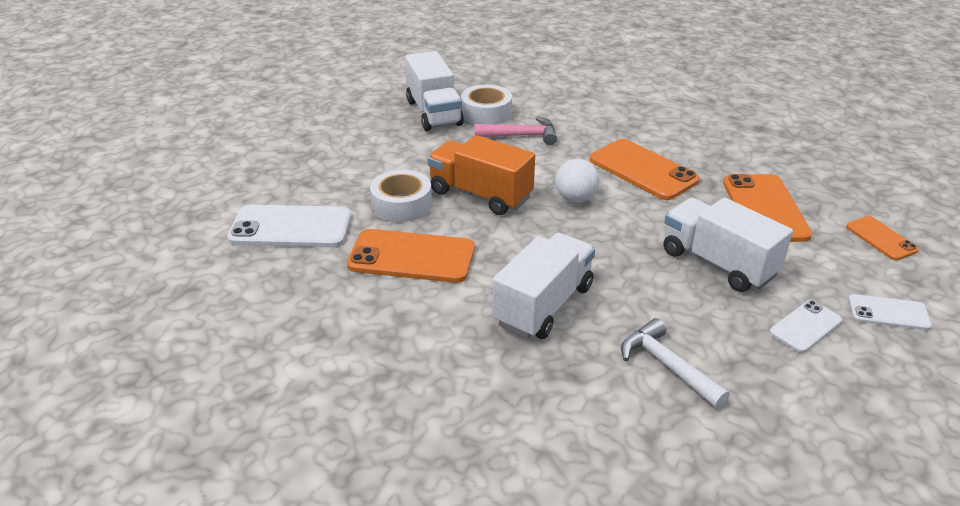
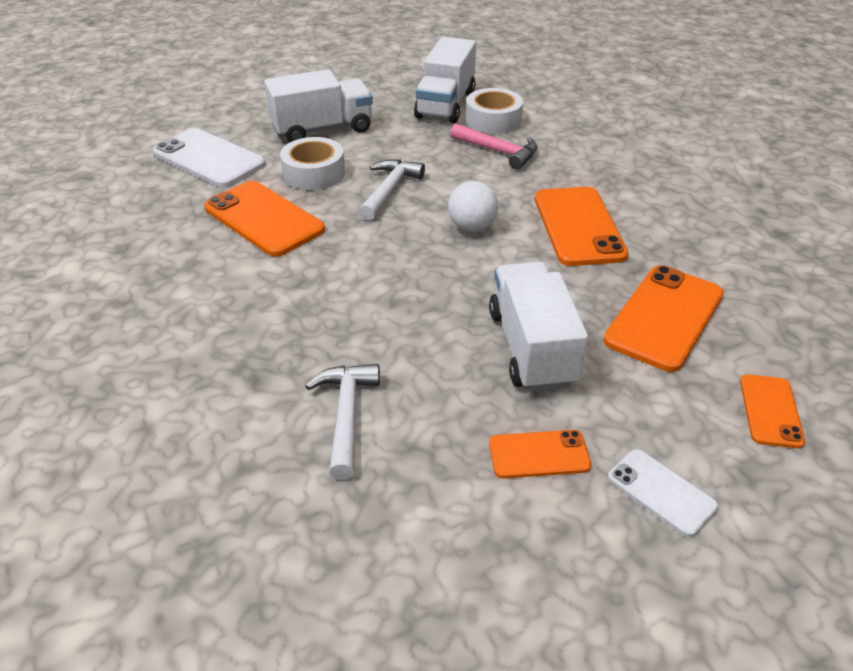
camera: 35 degrees right, 5 degrees up
(480, 195) = (389, 190): orange truck -> white hammer
(543, 305) = (313, 307): white truck -> white truck (322, 129)
(805, 327) = (539, 454): white phone -> orange phone

